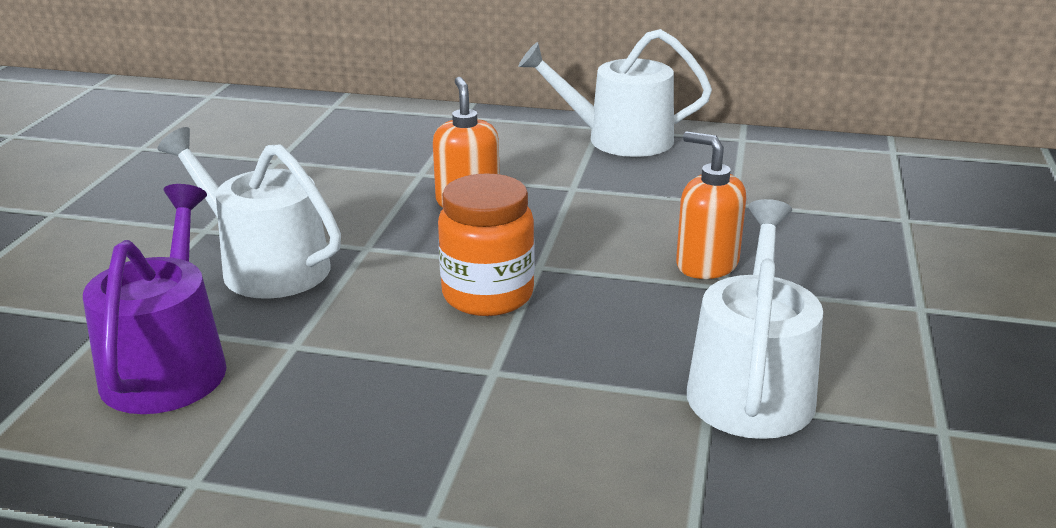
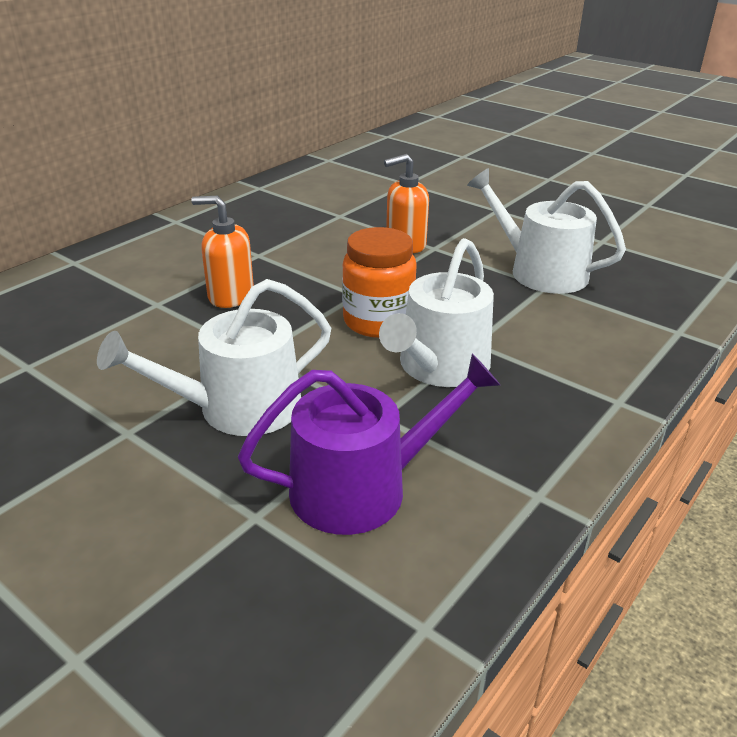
camera: 65 degrees left, 5 degrees up
(168, 364) = (362, 487): purple watering can -> purple watering can turned 135 degrees clockwise
(619, 139) = (205, 220): white watering can -> white watering can (439, 367)

